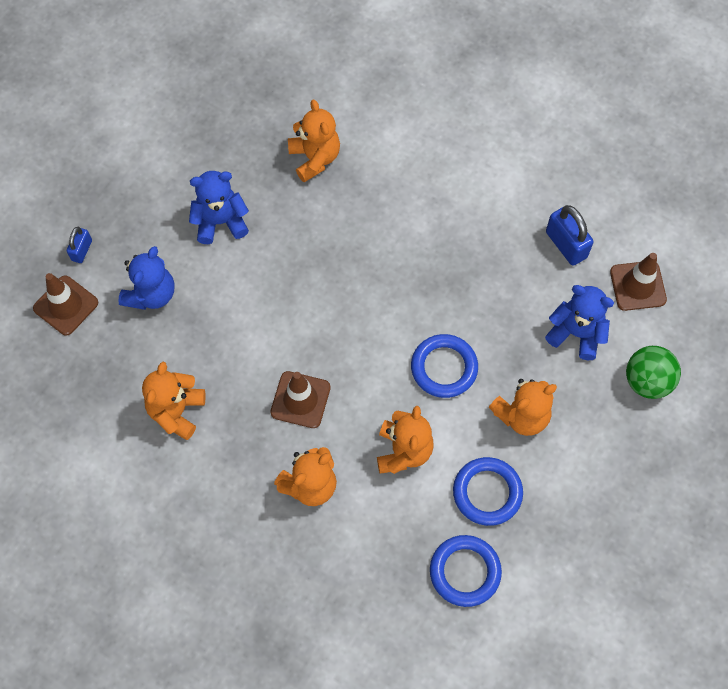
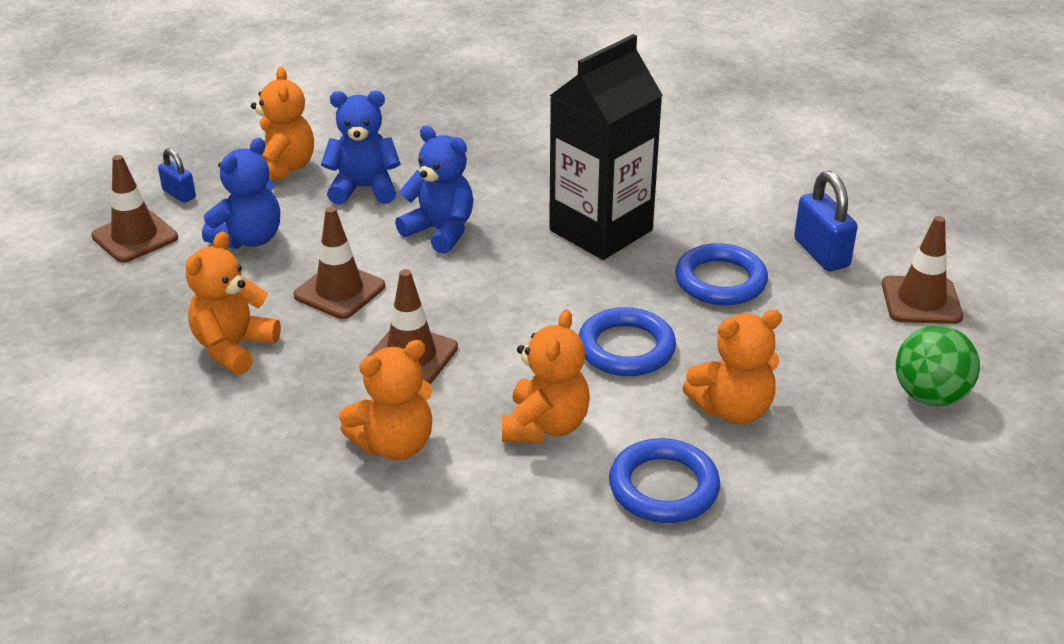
camera: 10 degrees right, 30 degrees down
(81, 250) = (179, 194): blue padlock -> blue padlock turned 75 degrees counterclockwise
(233, 341) = (339, 291): none -> brown traffic cone
(315, 158) = (502, 151): orange teddy bear -> orange teddy bear (283, 168)
(406, 243) = (601, 230): none -> black carton
(465, 572) = (608, 576): blue ring -> blue ring (720, 281)
(576, 333) = (826, 336): blue teddy bear -> blue teddy bear (440, 231)

